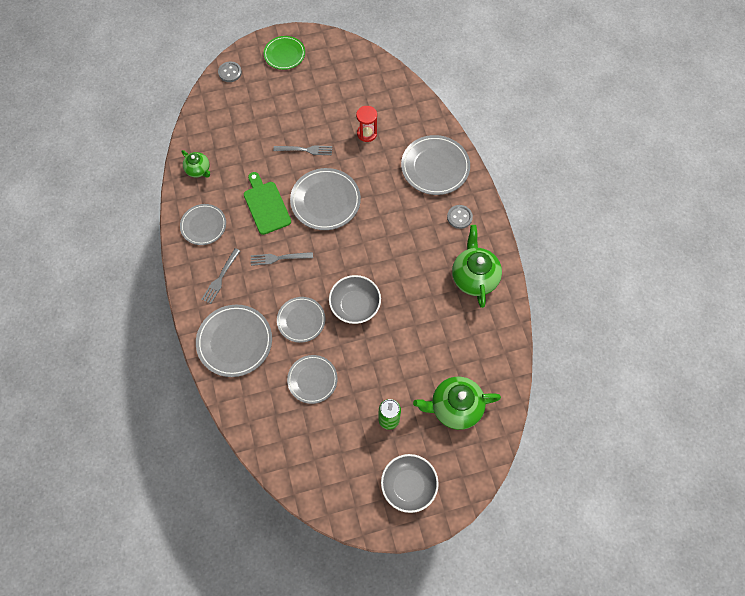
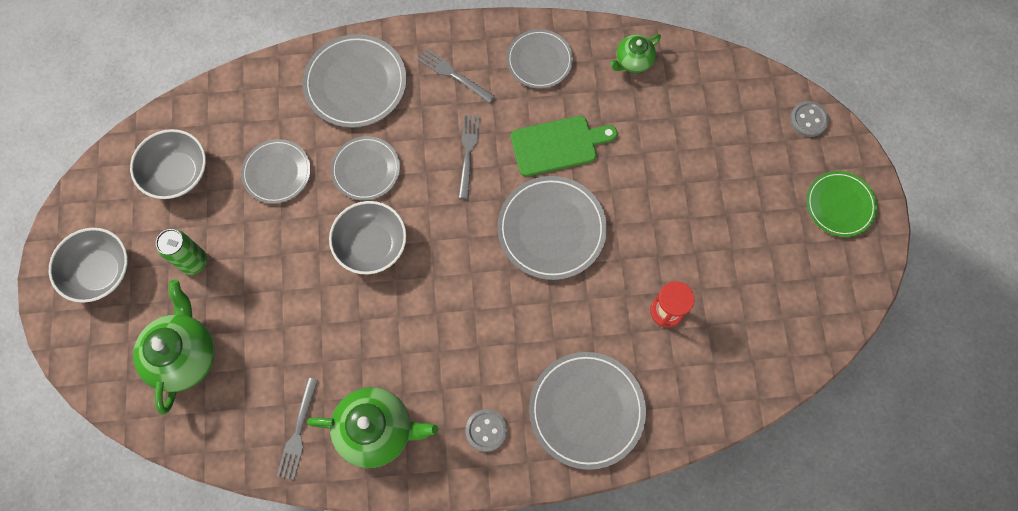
camera: 100 degrees right, 5 degrees up
(305, 150) = (648, 212): grey fork -> grey fork (298, 432)
(323, 451) = (177, 173): none -> grey bowl

